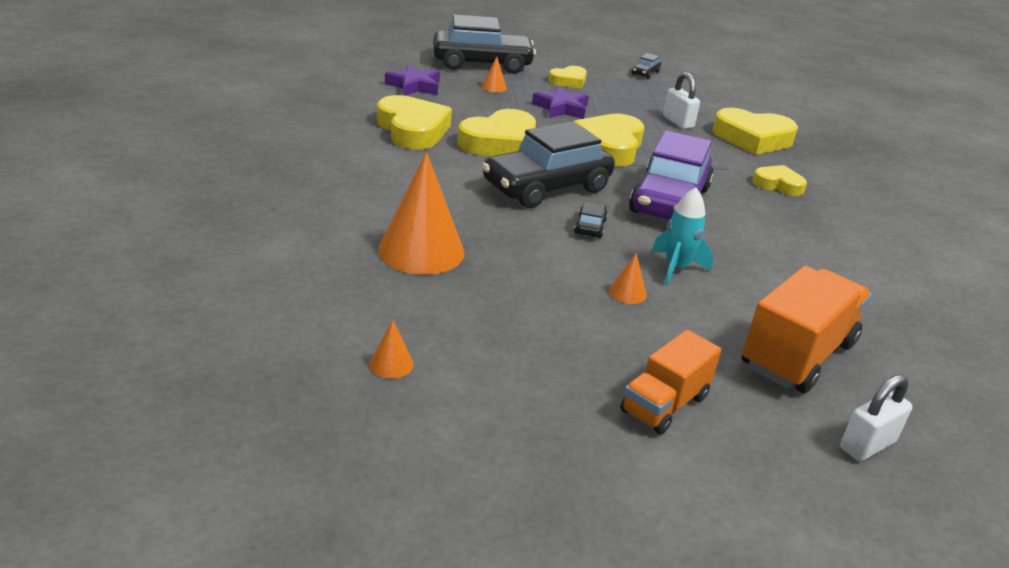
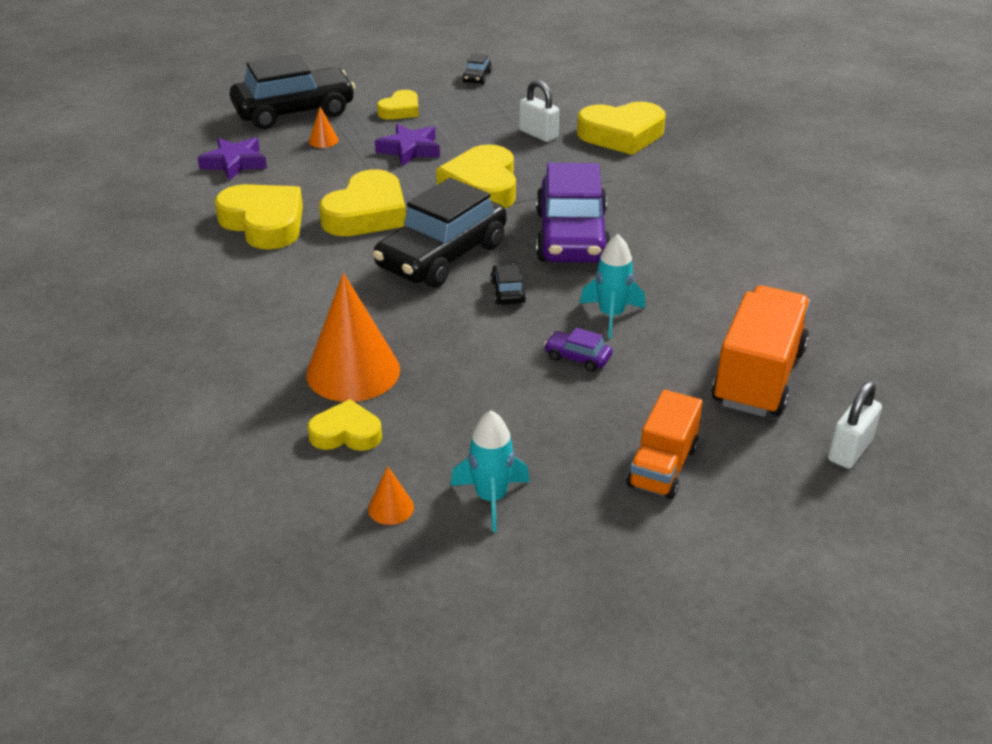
camera: 15 degrees left, 5 degrees up
(486, 383) = (491, 498): none -> turquoise rocket
(627, 293) = (577, 357): orange cone -> purple car
(778, 185) = (668, 186): yellow heart -> yellow heart (346, 433)

